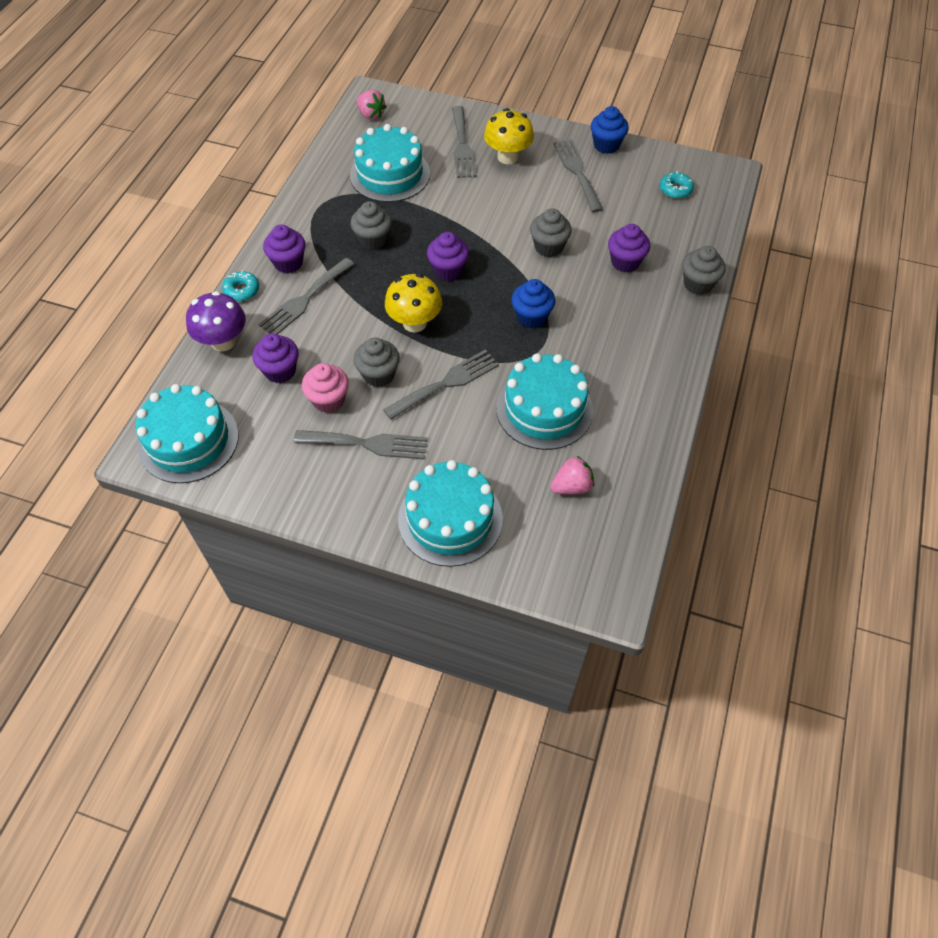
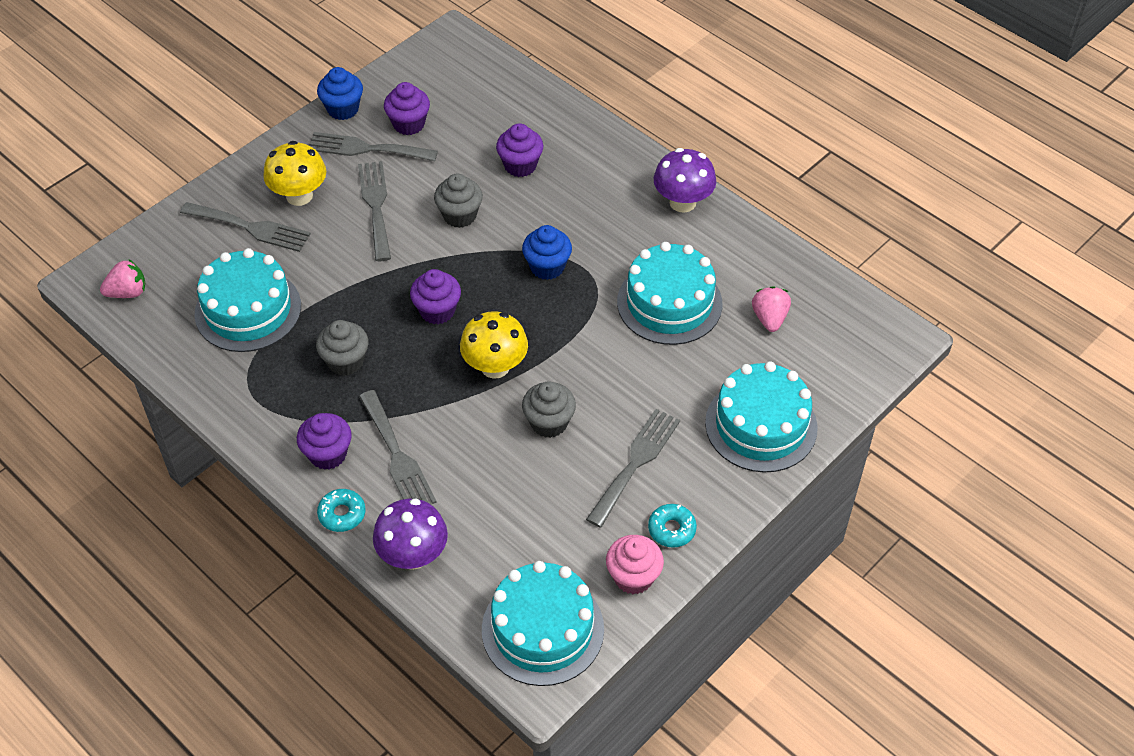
camera: 65 degrees left, 5 degrees down
(280, 371) = (491, 511): purple cupcake -> purple cupcake (409, 124)
(328, 400) = (558, 479): pink cupcake -> pink cupcake (633, 577)
(446, 383) = (593, 369): grey fork -> grey fork (376, 206)
(661, 379) = (682, 202): none -> purple mushroom
(675, 189) = (447, 86): turquoise donut -> turquoise donut (671, 529)
(698, 284) = (583, 125): grey cupcake -> none

